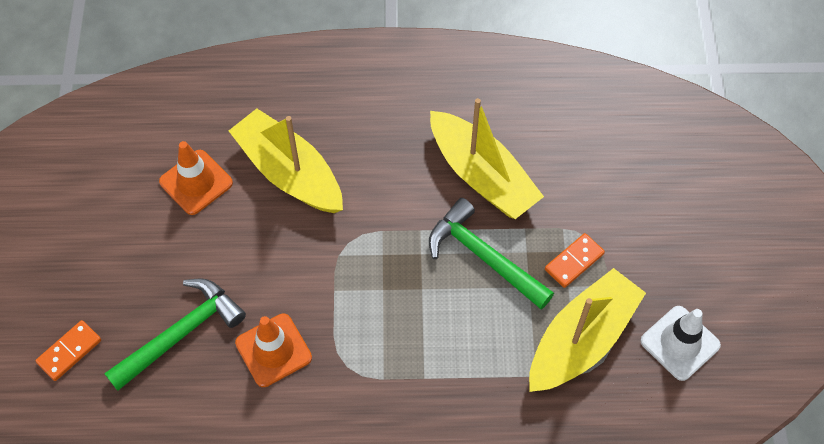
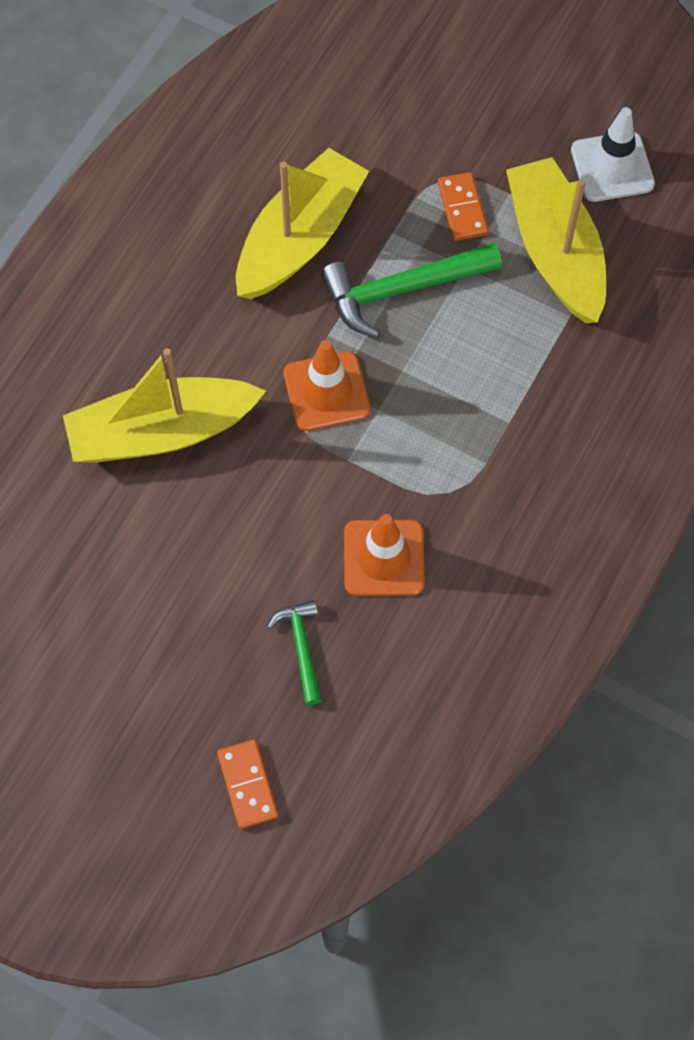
camera: 60 degrees left, 5 degrees up
(181, 333) = (301, 647): green hammer -> green hammer, size x0.55
(196, 182) = (105, 541): orange traffic cone -> orange traffic cone (326, 391)
(482, 175) = (300, 238): yellow boat -> yellow boat turned 45 degrees counterclockwise

